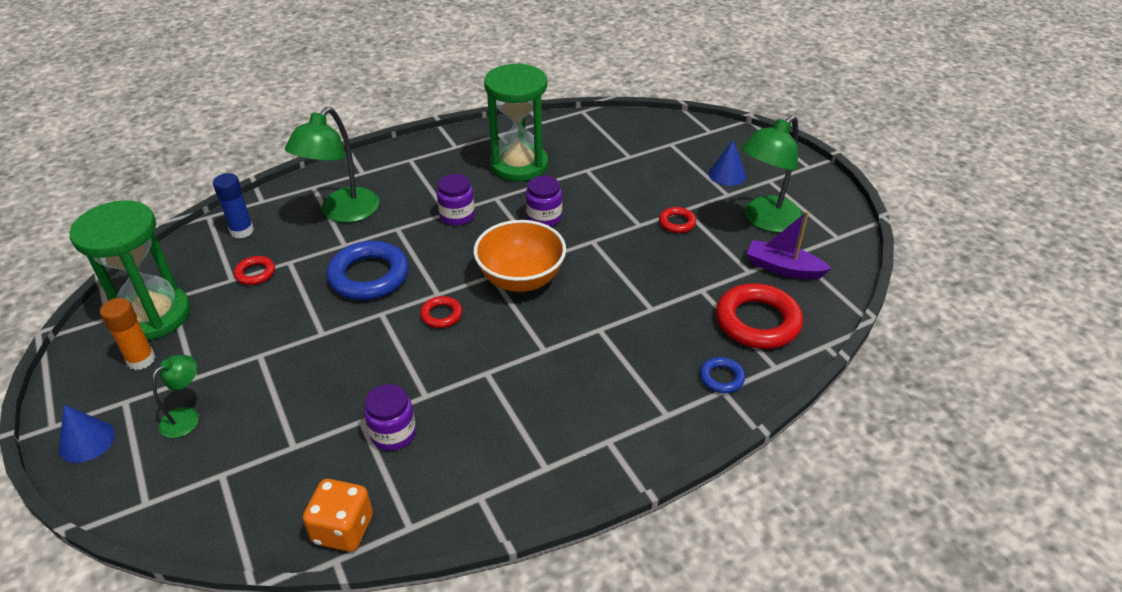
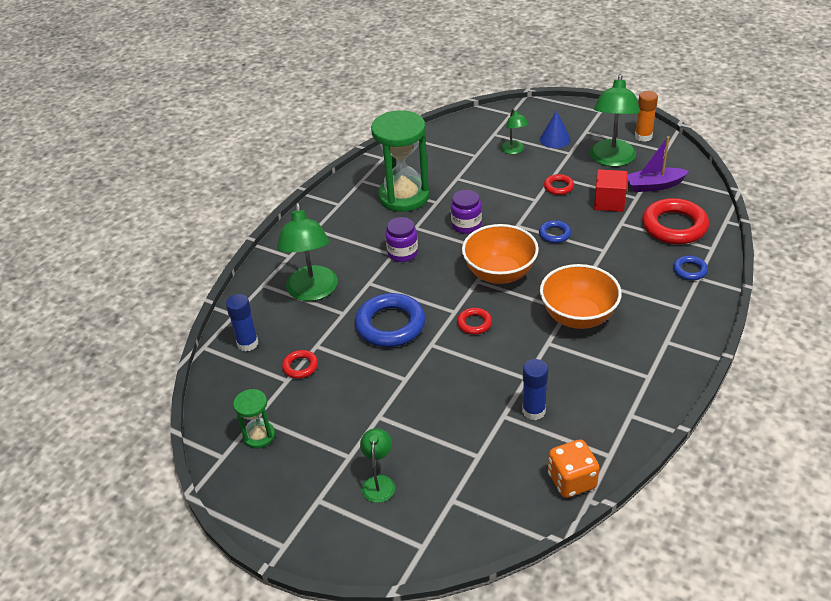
camera: 30 degrees left, 0 degrees up
(87, 441) = (325, 539): blue cone -> none
(141, 360) = (292, 468): orange glue stick -> orange glue stick (643, 136)
(153, 316) = (259, 436): green hourglass -> green hourglass, size x0.49
(393, 433) = (533, 411): purple jar -> blue glue stick
(546, 362) = (578, 316): none -> orange bowl
(619, 267) = (554, 234): none -> blue ring
(672, 168) = (514, 150): none -> green lamp
(713, 262) = (609, 202): none -> red cube

